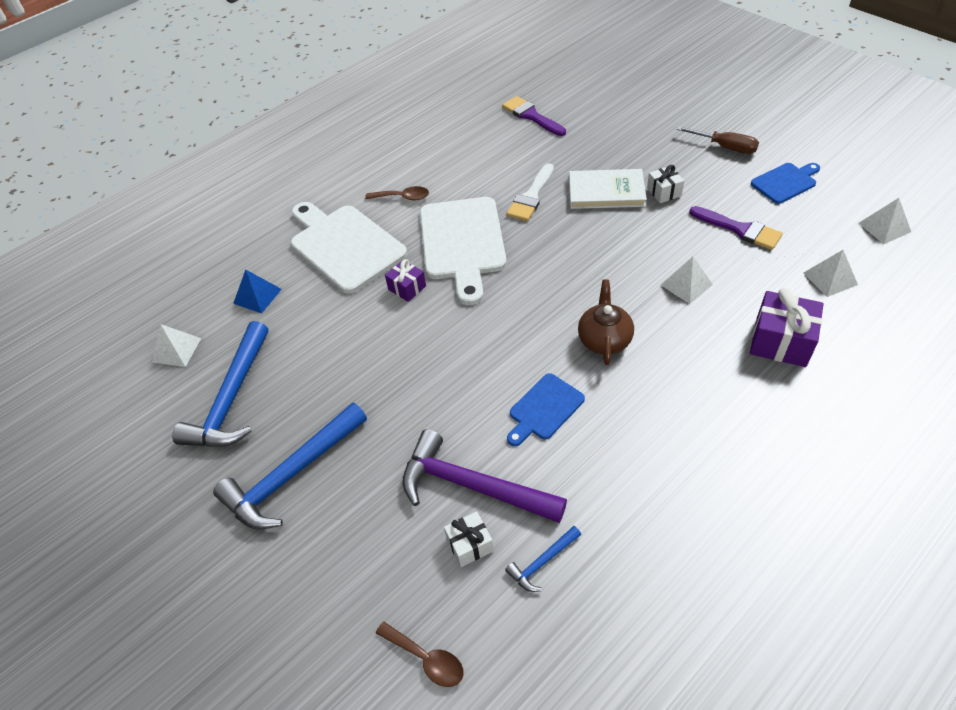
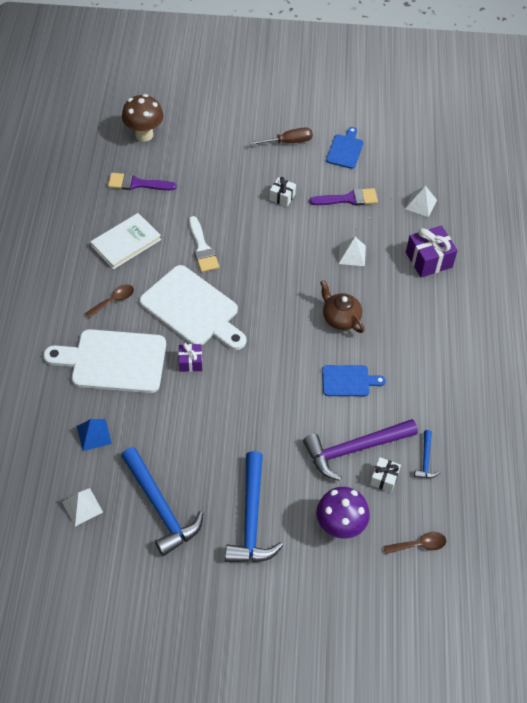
camera: 50 degrees left, 5 degrees up
(364, 558) = (339, 527): none -> purple mushroom
(544, 409) = (348, 381): blue cutting board -> blue cutting board turned 90 degrees counterclockwise
(582, 81) = (144, 135): none -> brown mushroom
(606, 192) = (247, 217): white book -> white book (126, 243)
(884, 227) = (421, 153): white pyramid -> none

